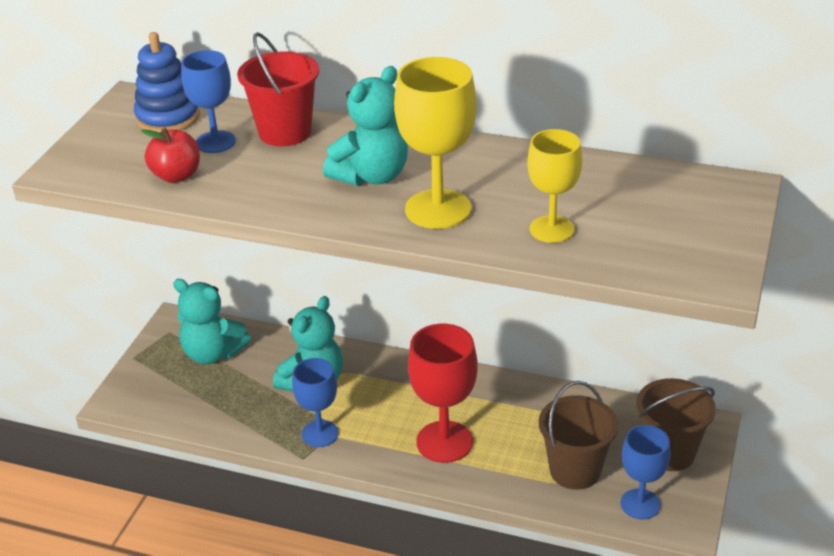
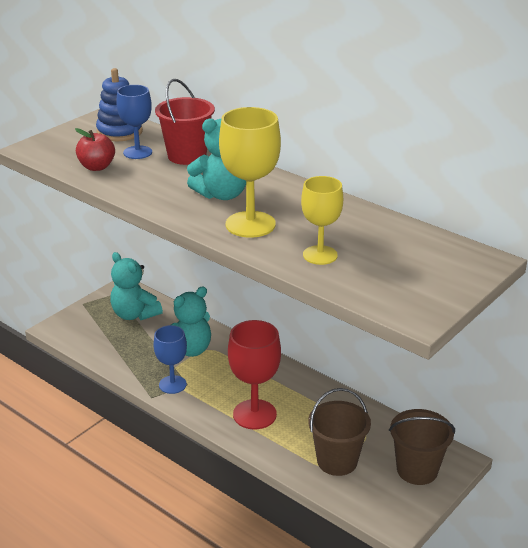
camera: 20 degrees right, 5 degrees down
(640, 504) = (371, 499): blue goblet -> none

